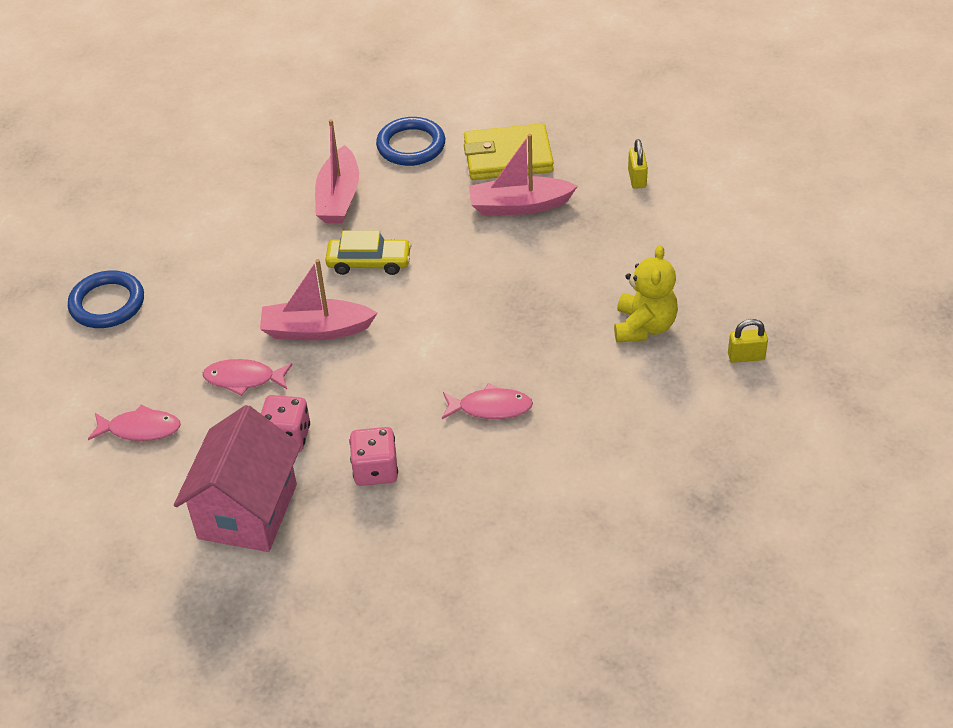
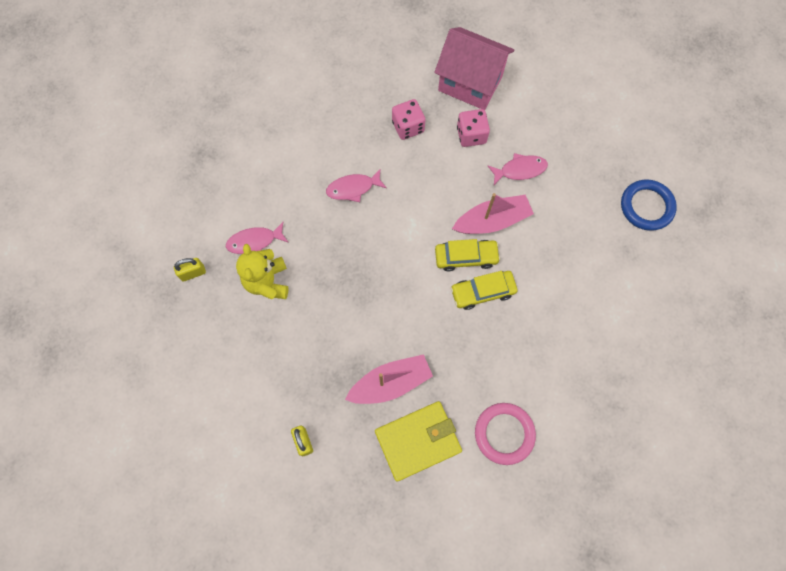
camera: 160 degrees right, 25 degrees up
(140, 429) = (563, 118): pink fish -> pink fish (254, 241)
(247, 511) = (470, 83): pink house -> pink house turned 60 degrees counterclockwise
(339, 197) = (536, 355): pink boat -> none
(372, 299) = (466, 257): none -> yellow car
(411, 145) = (504, 433): blue ring -> pink ring

